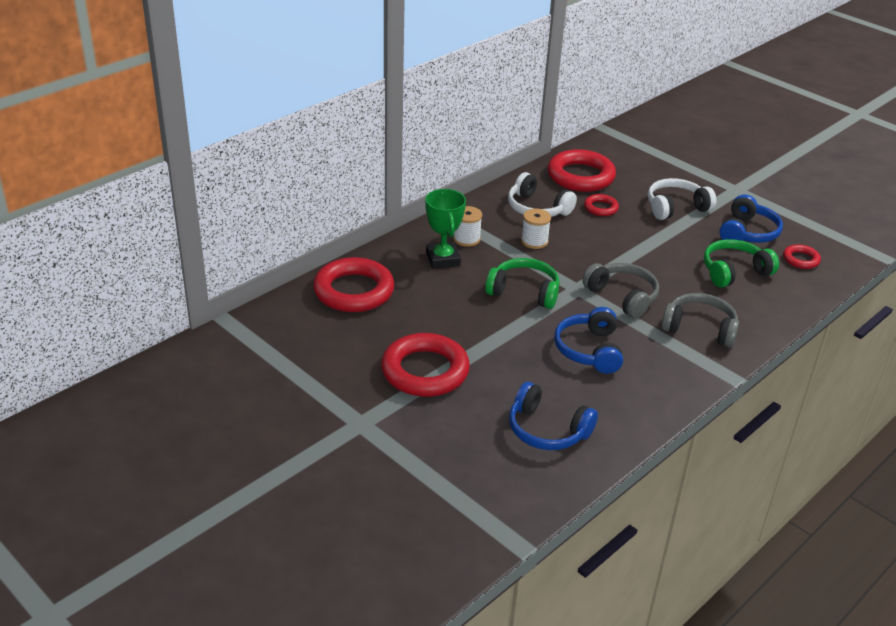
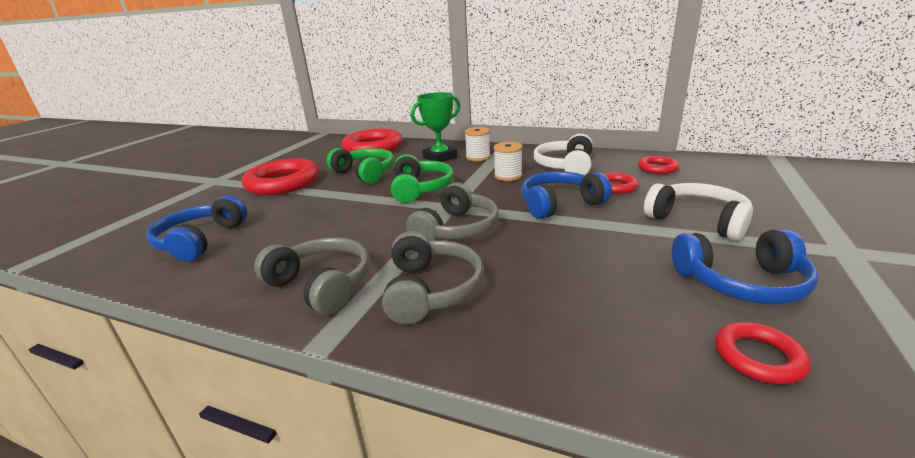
camera: 70 degrees right, 10 degrees down
(580, 176) = (657, 168): red ring -> red ring, size x0.49
(589, 350) = (342, 233): blue headphones -> blue headphones (559, 204)
(669, 370) = (321, 285): none -> grey headphones
(734, 272) = (608, 291): green headphones -> green headphones (365, 173)

